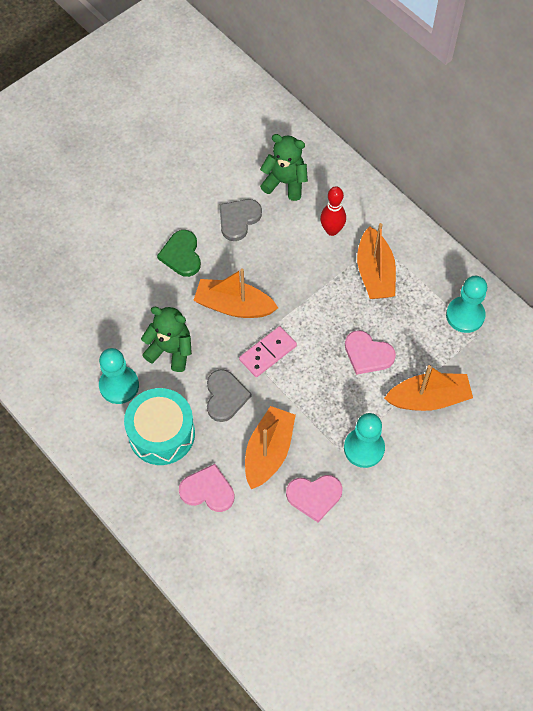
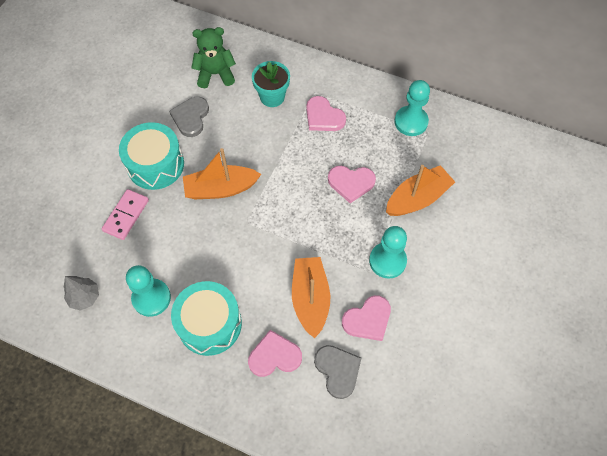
camera: 25 degrees left, 0 degrees up
(59, 358) = (85, 297): none -> grey tree
(170, 350) = (183, 248): green teddy bear -> none
(181, 255) = (155, 164): green heart -> turquoise drum
(225, 396) = (250, 267): grey heart -> grey heart (338, 370)
(267, 353) = (268, 215): pink domino -> pink domino (126, 215)
(332, 230) = (272, 97): red bowling pin -> turquoise flower pot
(375, 273) = (323, 117): orange boat -> pink heart

